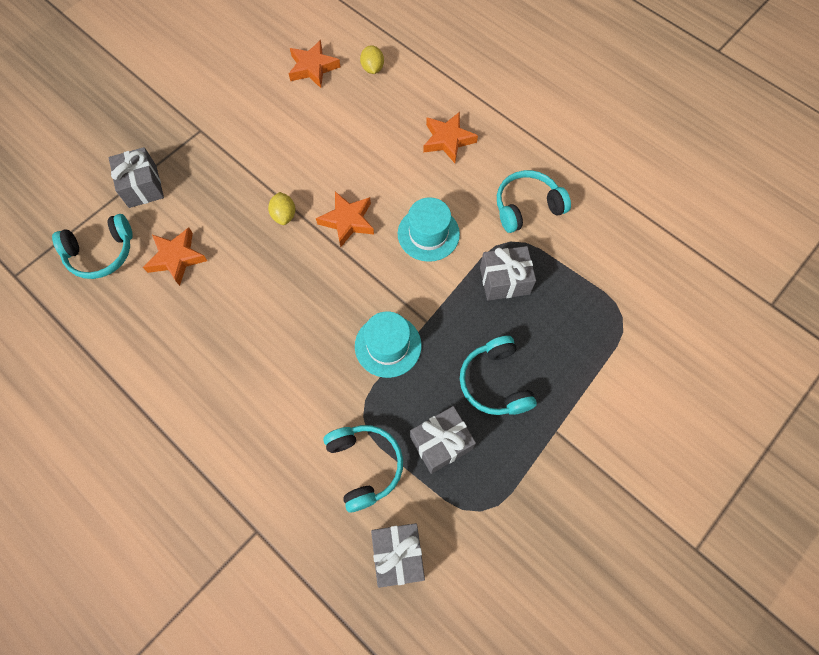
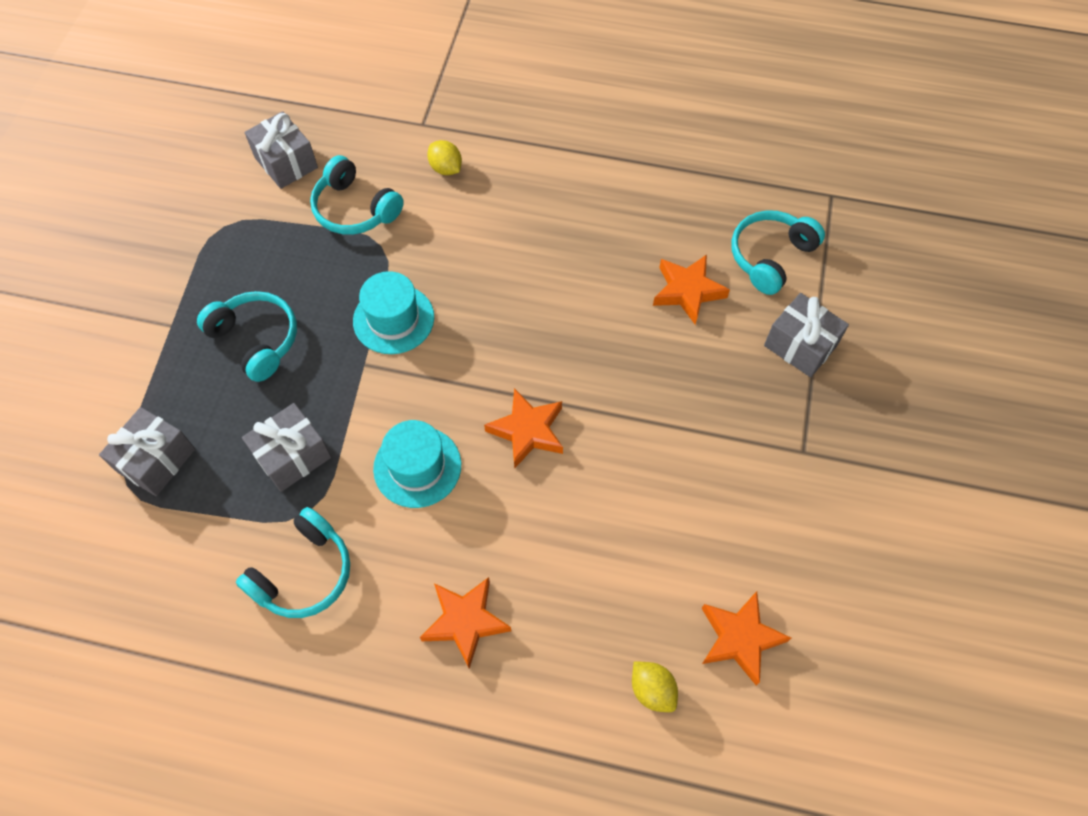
camera: 150 degrees right, 5 degrees down
(284, 215) = (608, 398): yellow lemon -> yellow lemon (446, 168)
(441, 443) = (288, 260): grey gift -> grey gift (156, 460)

